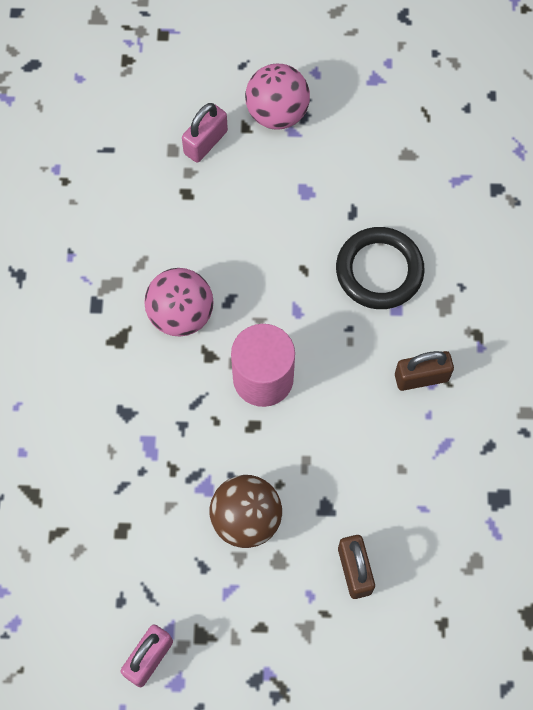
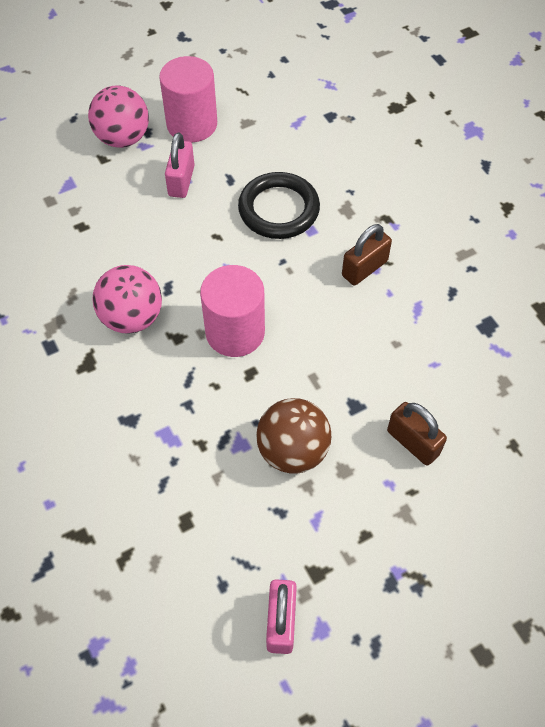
camera: 30 degrees left, 10 degrees down
(205, 142) = (75, 183): pink padlock -> pink padlock (181, 181)
(352, 130) = (192, 124): none -> pink cylinder

